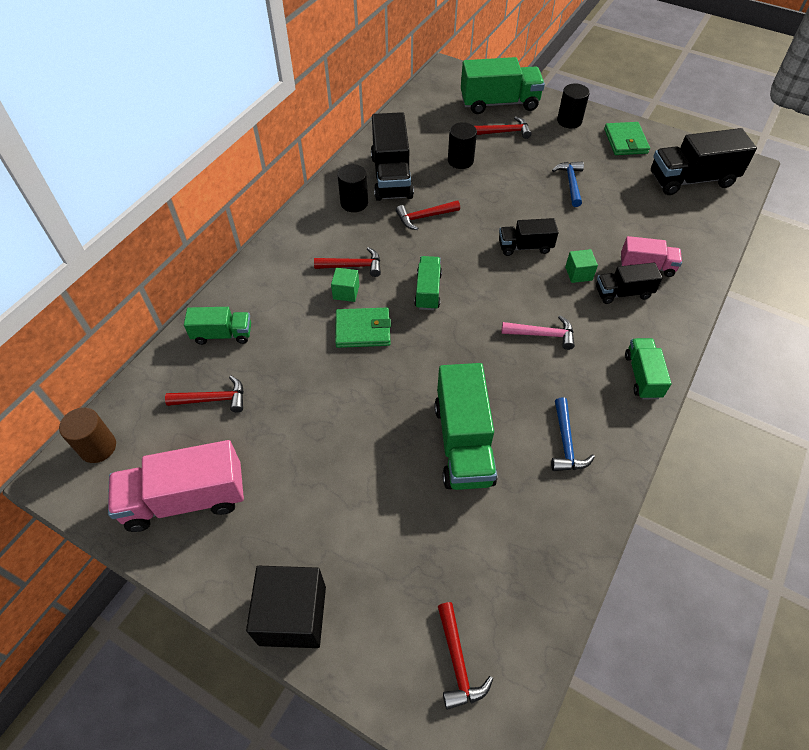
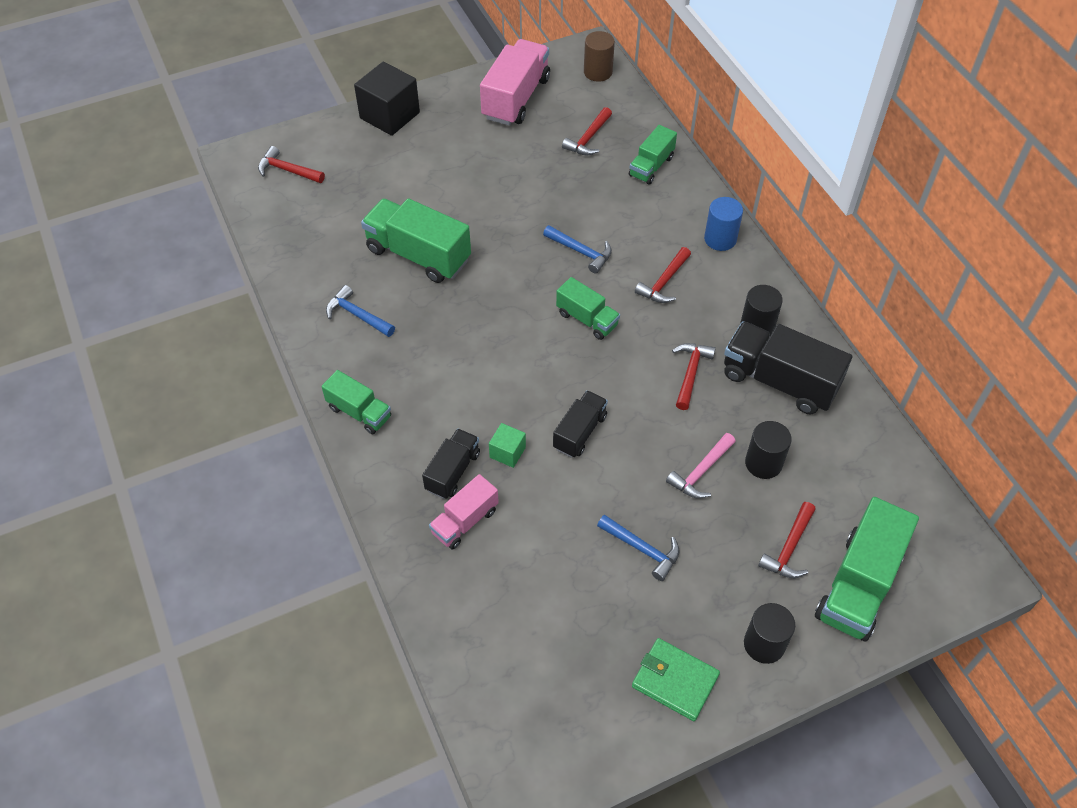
camera: 125 degrees right, 0 degrees up
(281, 255) = (720, 239): none -> blue cylinder
(346, 292) = (634, 262): green cube -> none
(363, 330) = (581, 252): green wallet -> blue hammer
(542, 334) = (465, 371): pink hammer -> pink hammer (701, 472)
(691, 180) = (547, 695): black truck -> none

